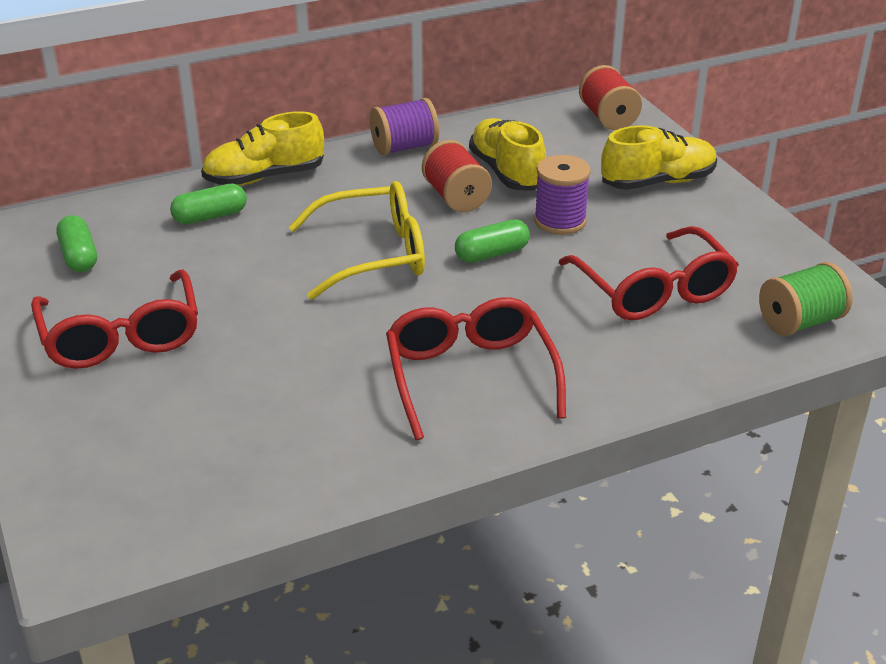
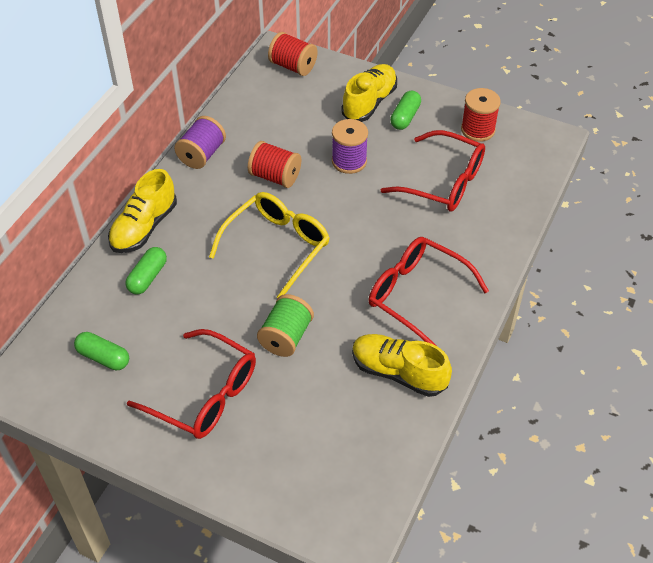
camera: 40 degrees left, 15 degrees up
(492, 254) = (339, 206): green capsule -> green capsule (405, 117)
(507, 172) = (282, 141): yellow shoe -> yellow shoe (398, 373)
(769, 263) = (478, 130): none -> red spool
(800, 322) = (527, 161): green spool -> green spool (286, 337)

